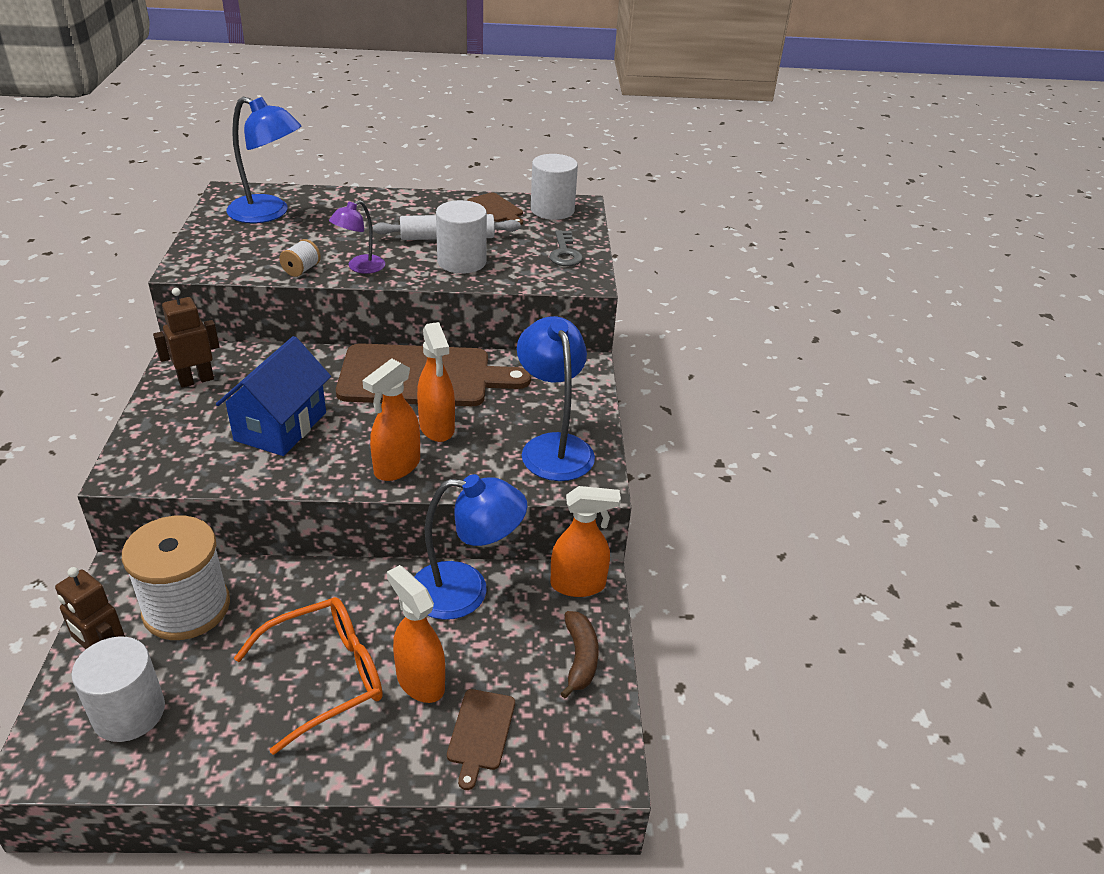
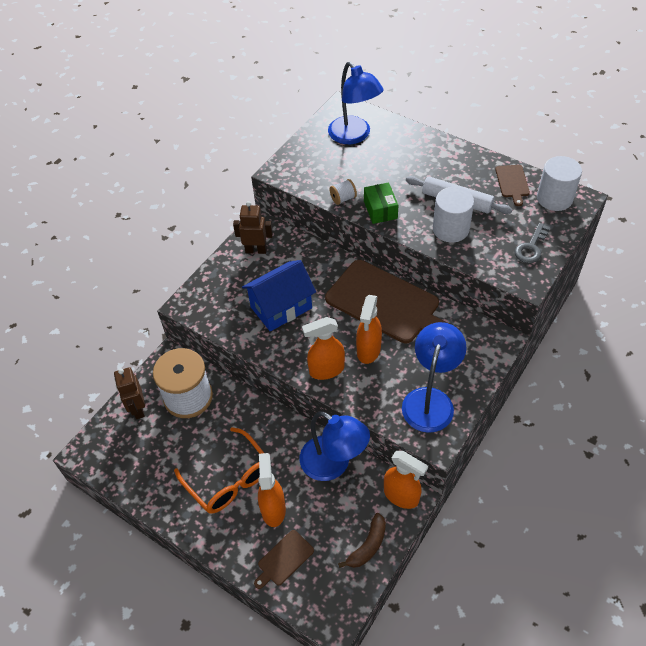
camera: 40 degrees right, 15 degrees up
(129, 712) = (132, 447): white cylinder -> none
(324, 677) = (228, 478): orange glasses -> orange glasses turned 45 degrees clockwise
(360, 267) = (380, 210): purple lamp -> green box

